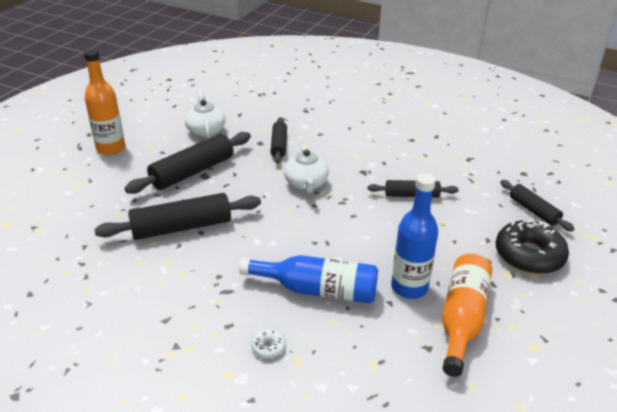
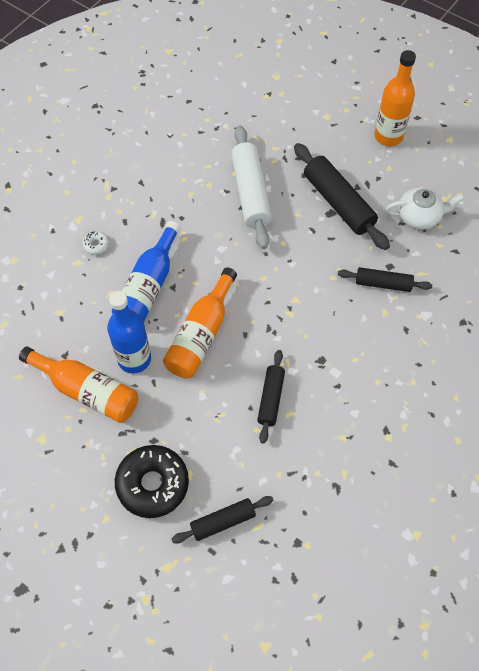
camera: 100 degrees right, 25 degrees up
(181, 227) = (251, 193): black rolling pin -> white rolling pin
(306, 184) = (305, 300): white teapot -> none
(363, 243) = (201, 334): none -> orange bottle

